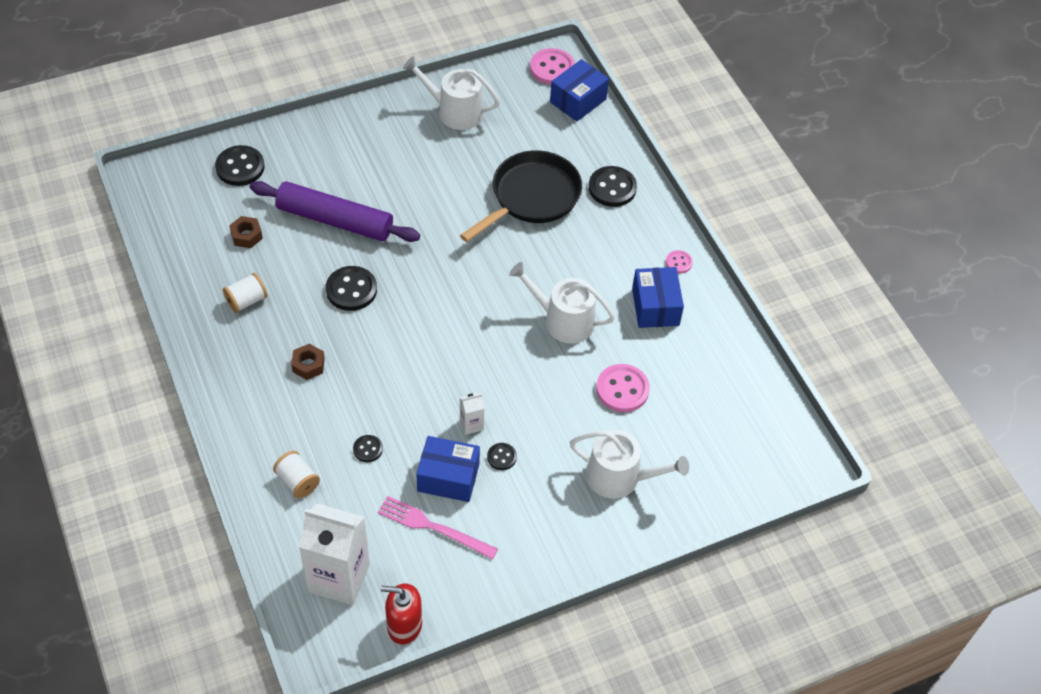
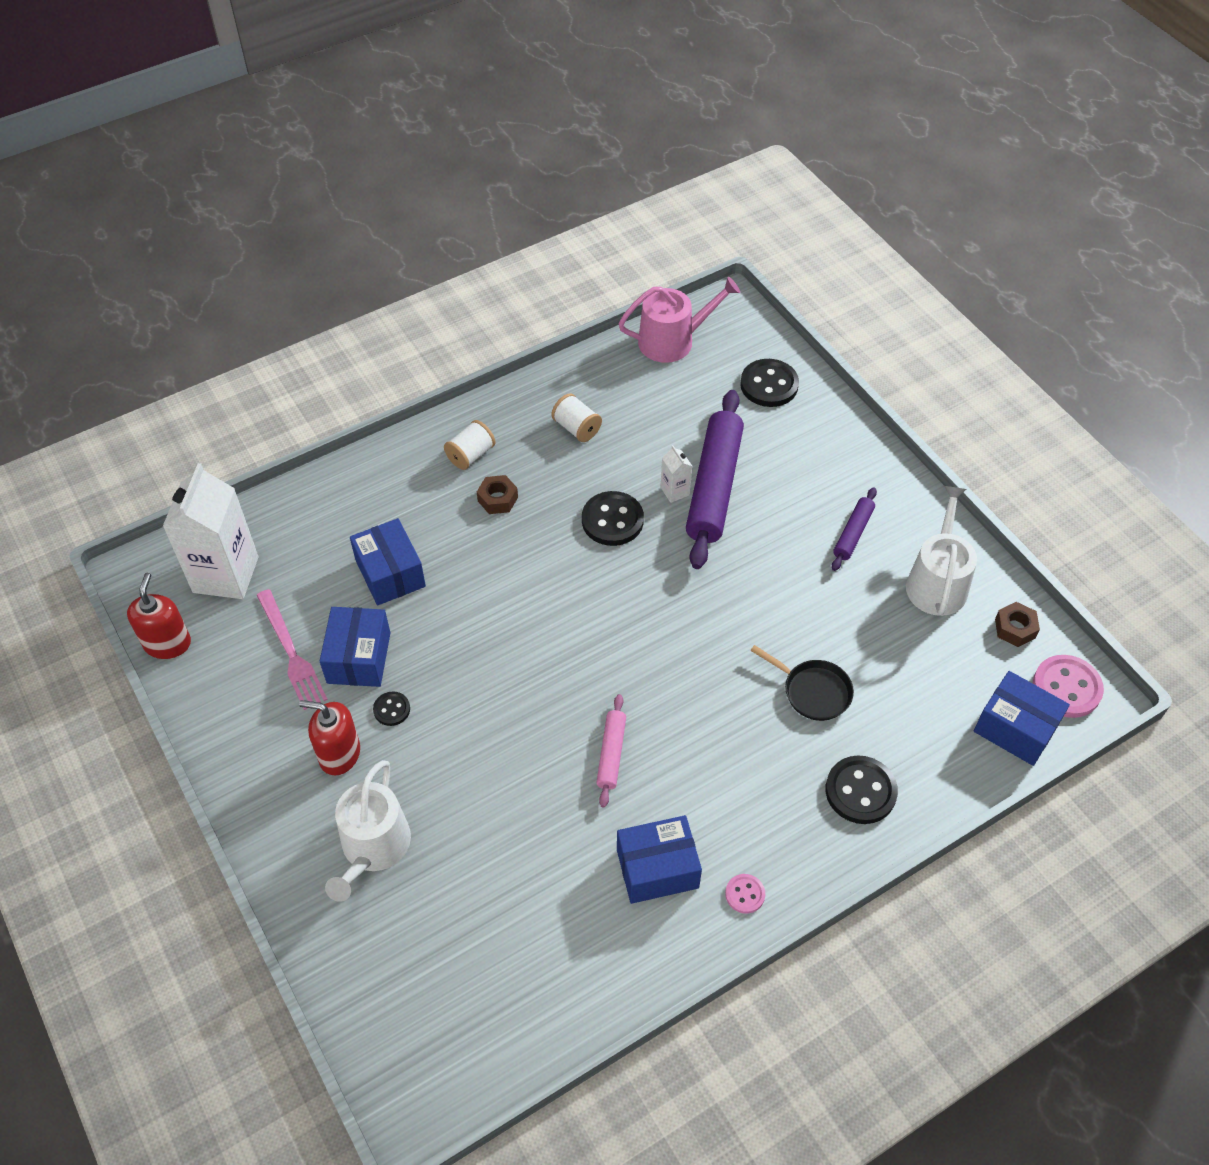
camera: 85 degrees right, 0 degrees up
(169, 221) = (673, 341): none -> pink watering can
(246, 236) = (669, 410): brown nut -> brown nut (1015, 628)
(297, 481) = (343, 517): white spool -> white spool (471, 455)
(368, 449) = (390, 573): black button -> blue box
(401, 147) = (853, 533): none -> purple rolling pin
(433, 527) = (291, 652): pink fork -> pink fork turned 135 degrees clockwise
(471, 424) = (435, 671): white carton -> white carton (675, 491)
(531, 197) = (813, 691): black pan -> black pan, size x0.54
(536, 496) = (339, 754): none -> red soap dispenser
(563, 320) = (611, 754): white watering can -> pink rolling pin
(622, 389) = (510, 838): pink button -> none

